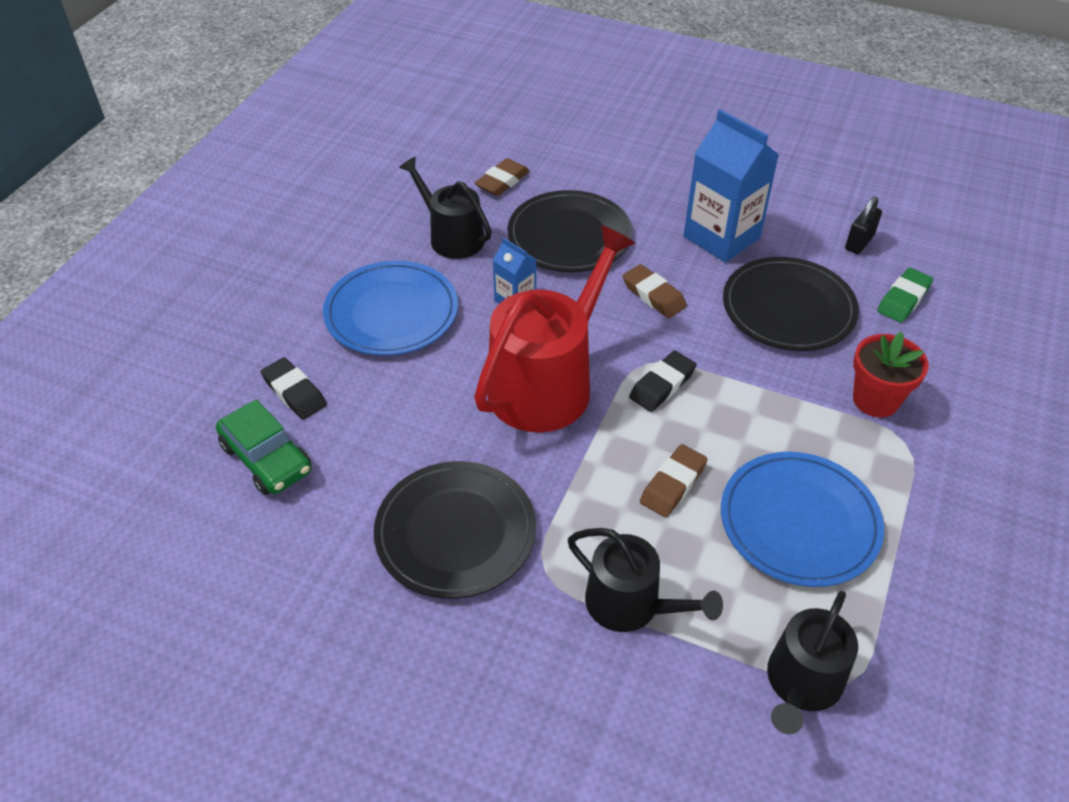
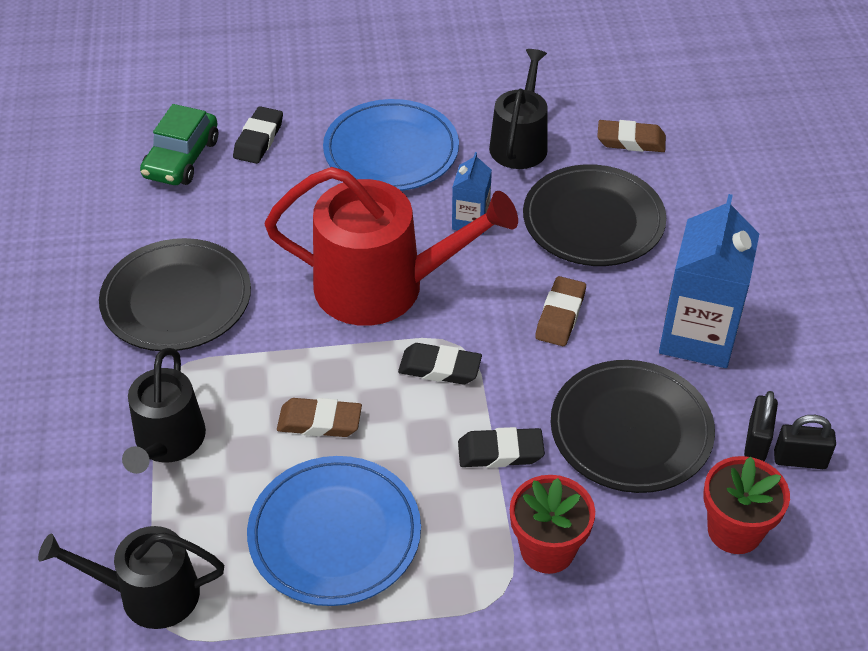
camera: 60 degrees right, 0 degrees up
(769, 386) = (500, 452): none -> black eraser
(833, 254) = (756, 442): none -> black padlock
(903, 299) = (734, 530): green eraser -> red flower pot

